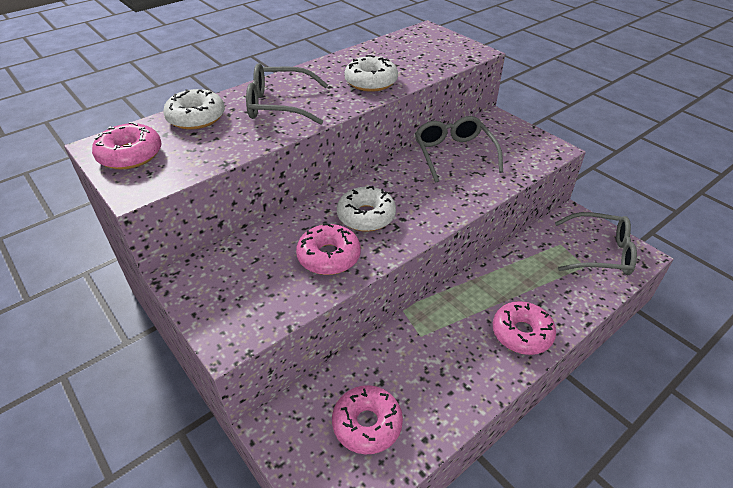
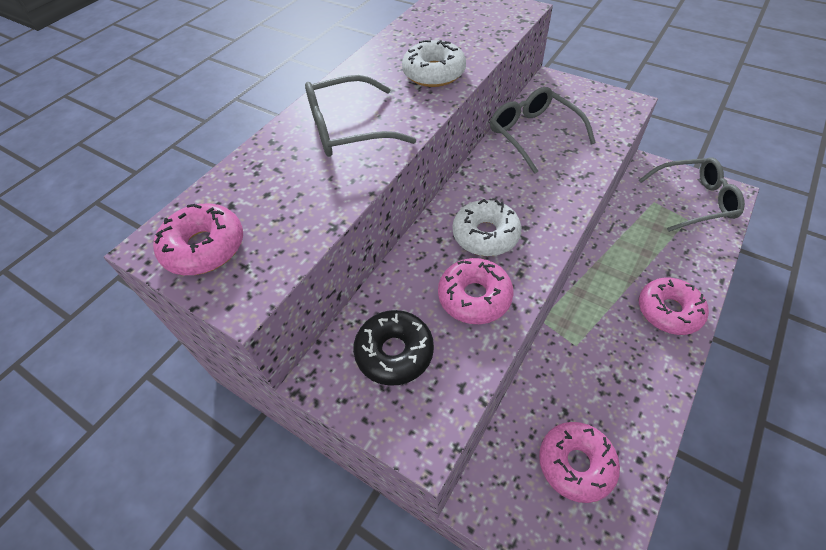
camera: 15 degrees left, 10 degrees up
(196, 117) = (256, 171): white donut -> none
(243, 276) = (394, 352): none -> black donut

